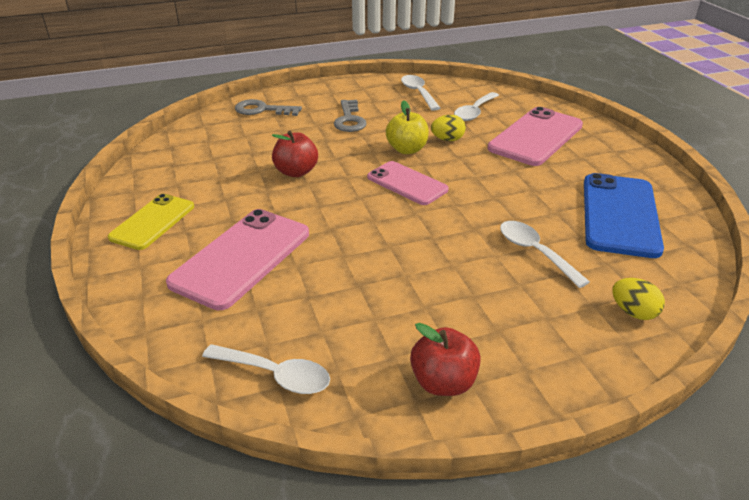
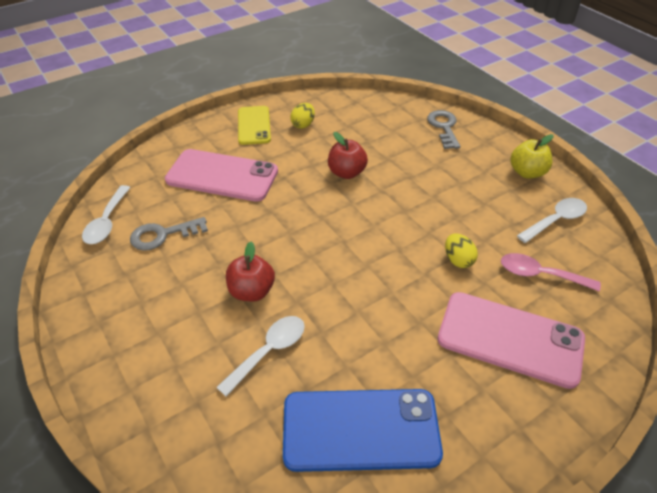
camera: 75 degrees right, 10 degrees up
(152, 222) = (254, 125): yellow phone -> yellow phone turned 75 degrees clockwise
(349, 119) = (458, 182): grey key -> grey key (163, 235)
(407, 149) = (420, 233): yellow apple -> yellow apple (527, 172)
(407, 183) = (356, 243): pink phone -> none
(443, 382) = (99, 305): red apple -> red apple (252, 291)
(474, 112) = (540, 274): white spoon -> pink spoon
(633, 312) = (189, 436): yellow egg -> yellow egg (303, 124)

